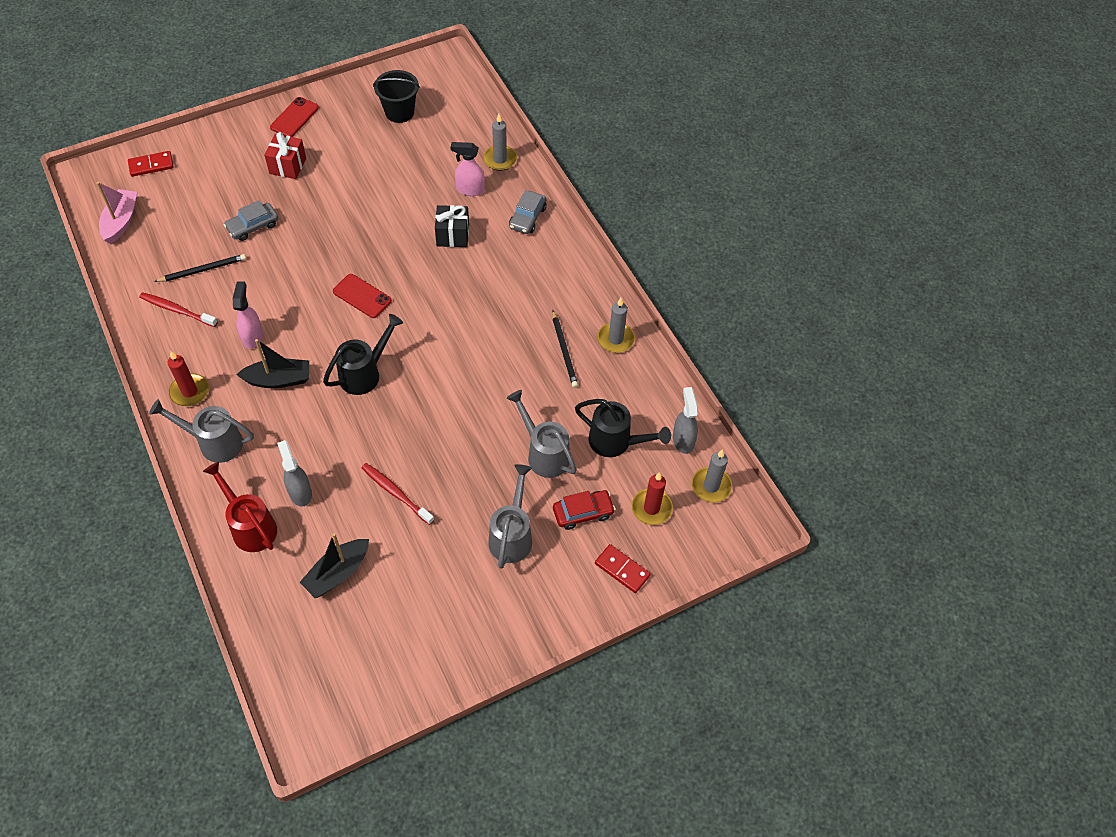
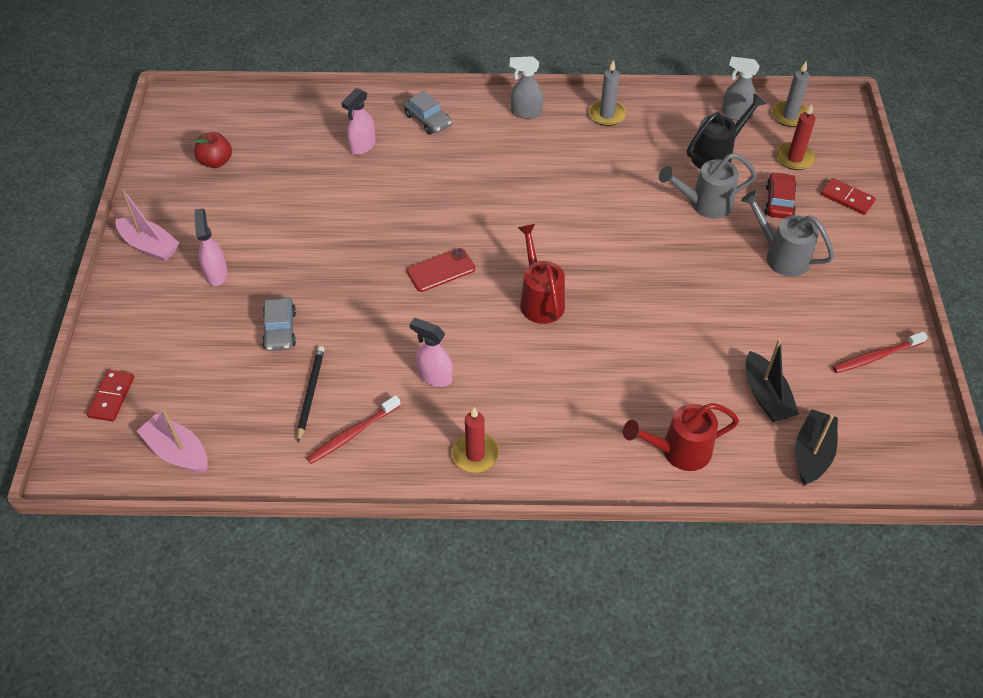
camera: 60 degrees left, 5 degrees down
(214, 442) = (556, 451): grey watering can -> none
(279, 379) = (506, 371): black boat -> black boat (812, 453)
(288, 166) = (216, 273): red gift -> pink spray bottle
(294, 117) = (149, 246): red phone -> pink boat
(300, 492) = (657, 397): grey spray bottle -> grey spray bottle (526, 112)
(364, 373) = (540, 299): black watering can -> red watering can
(395, 493) = (695, 322): red toothbrush -> red toothbrush (876, 356)
(399, 112) = (216, 162): black bucket -> red apple
(453, 235) = (411, 178): black gift -> none
(500, 159) = (340, 113): grey candle -> none
(564, 351) = (599, 151): black pencil -> none
(622, 569) = (847, 198): red domino -> red domino turned 60 degrees clockwise

